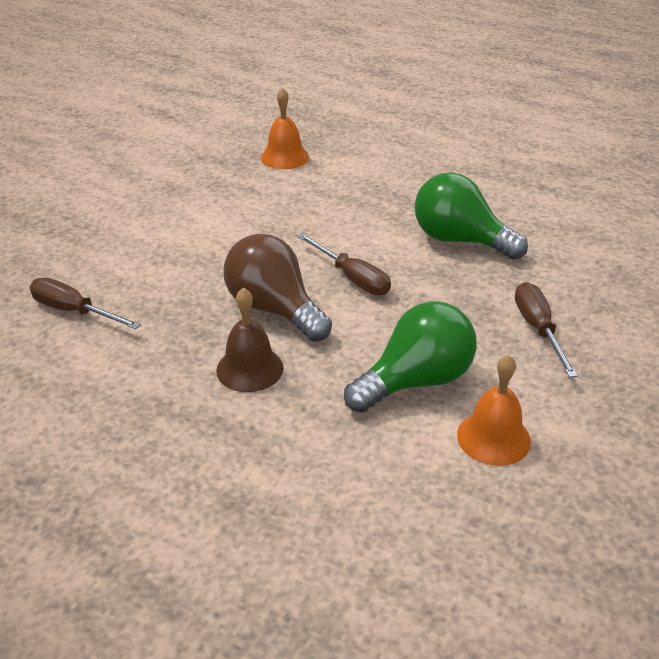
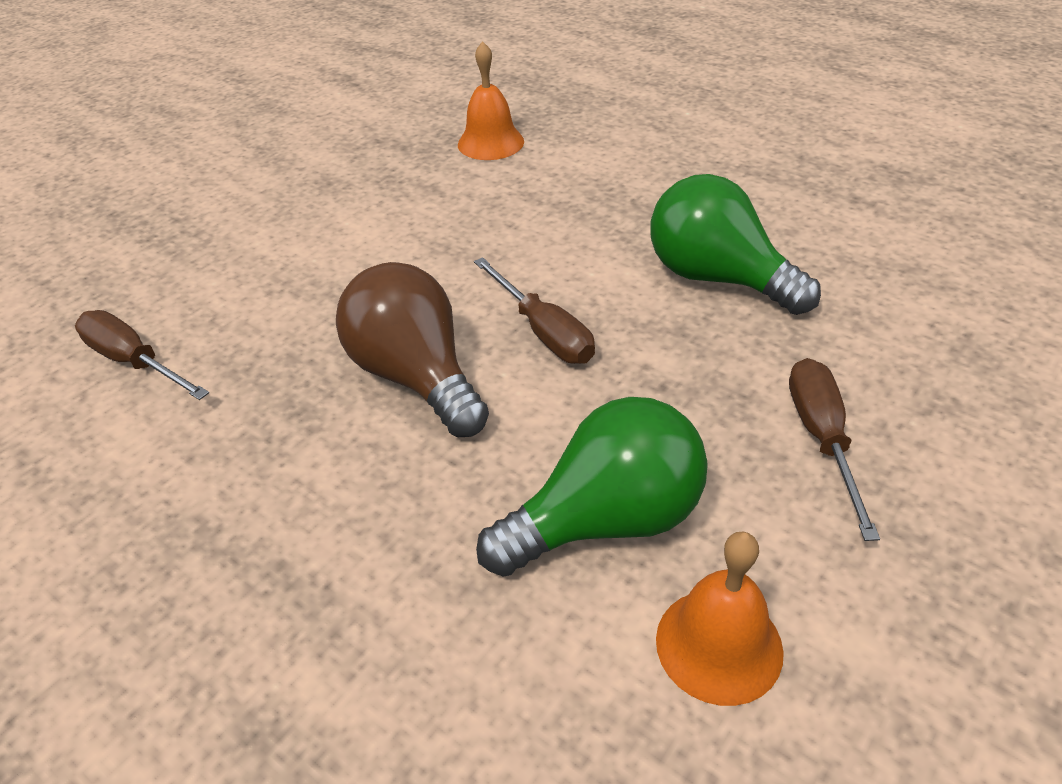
camera: 10 degrees right, 5 degrees up
(250, 368) = (353, 476): brown bell -> none

